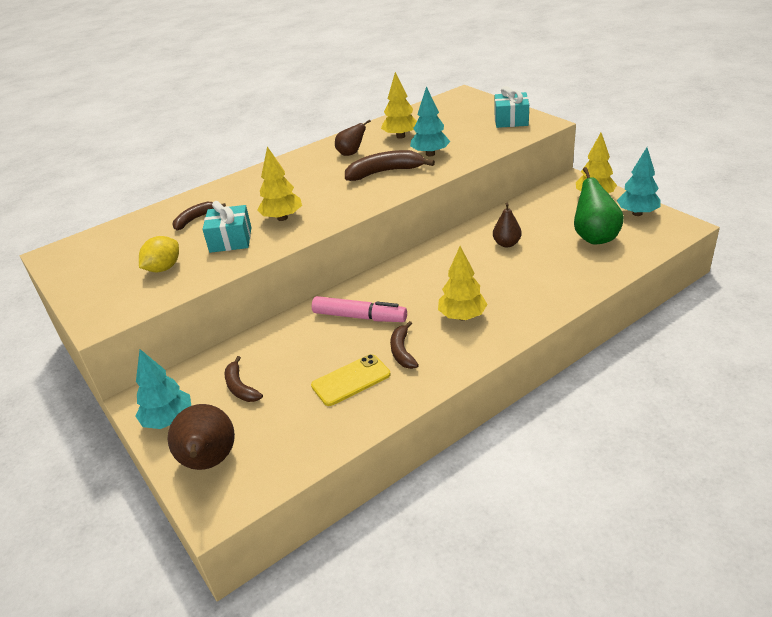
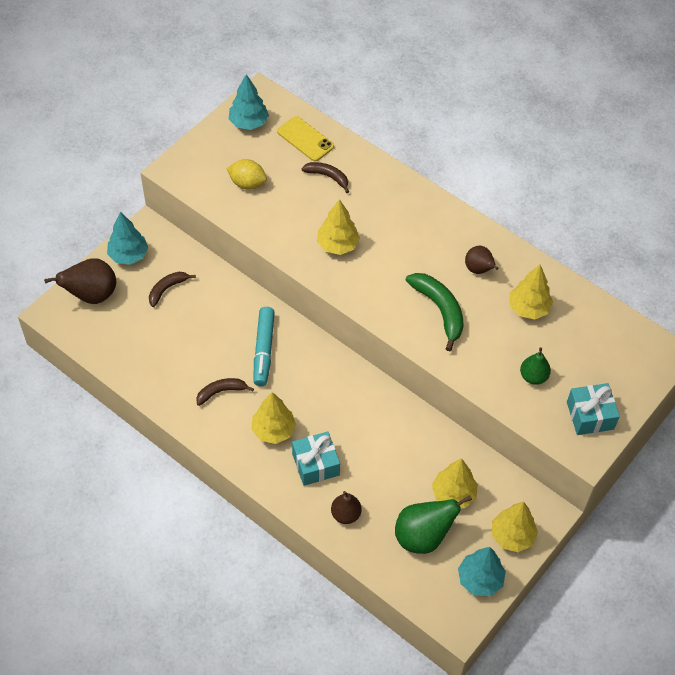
camera: 70 degrees right, 20 degrees up
(230, 240) = (296, 216): turquoise gift -> turquoise gift (315, 464)
(351, 380) = (182, 362): yellow phone -> yellow phone (305, 139)
(359, 317) = (263, 350): pink marker -> turquoise marker
(385, 172) = (439, 310): brown banana -> green banana
(430, 154) = (487, 345): turquoise tree -> turquoise tree (248, 123)
(468, 138) = (533, 376): none -> green pear
(506, 244) = (399, 455): brown pear -> brown pear (345, 514)
(552, 219) = (453, 494): none -> yellow tree

